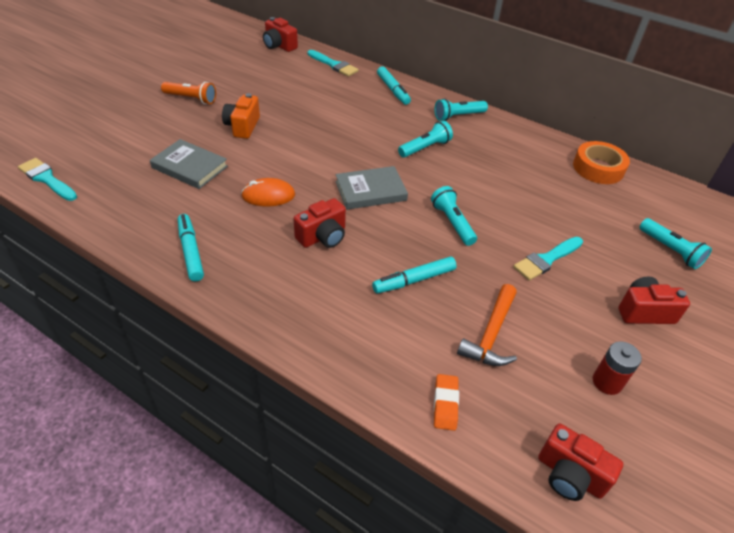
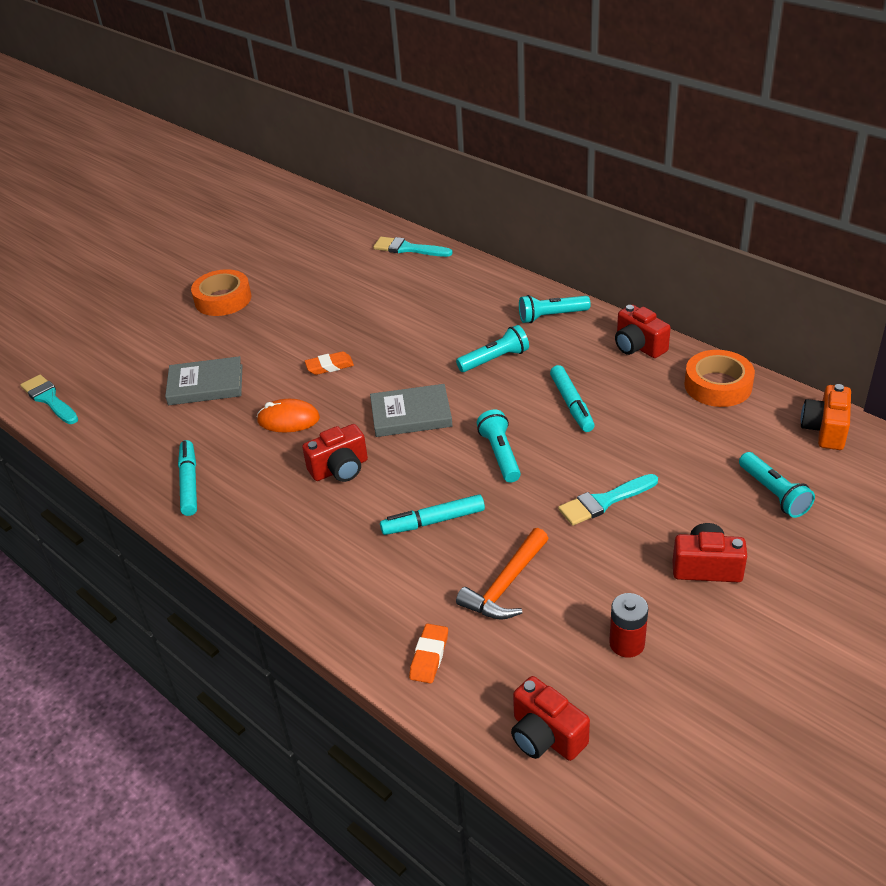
camera: 15 degrees right, 5 degrees down
(189, 167) = (206, 385): grey book -> grey book turned 45 degrees counterclockwise
(191, 99) = (223, 299): orange flashlight -> orange tape
(242, 127) = (276, 334): orange camera -> orange camera (825, 430)
(279, 46) = (344, 224): red camera -> red camera (638, 346)
(293, 152) = (329, 366): none -> orange eraser
(334, 65) = (408, 249): turquoise brush -> turquoise brush turned 150 degrees clockwise
(393, 90) = (475, 282): turquoise marker -> turquoise marker (571, 404)

